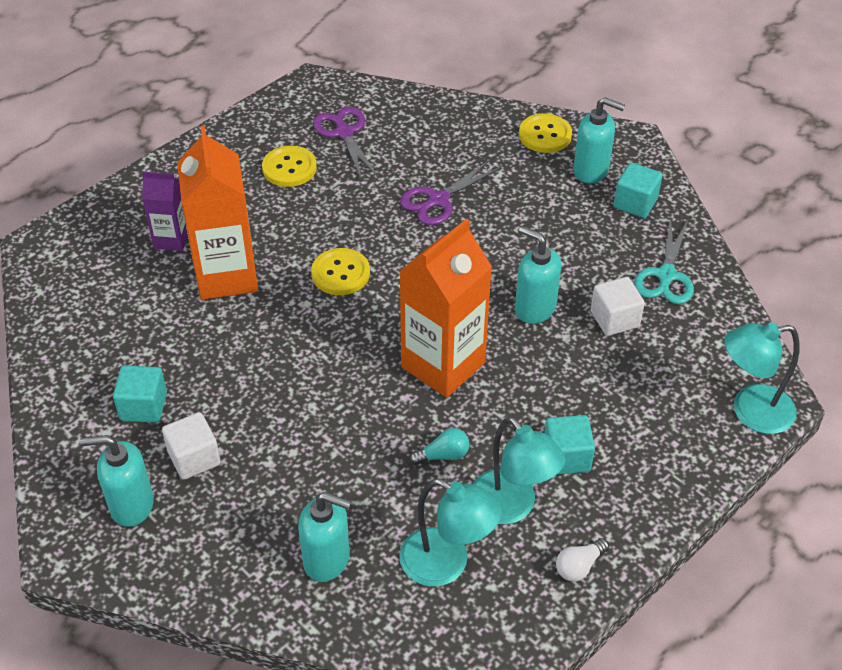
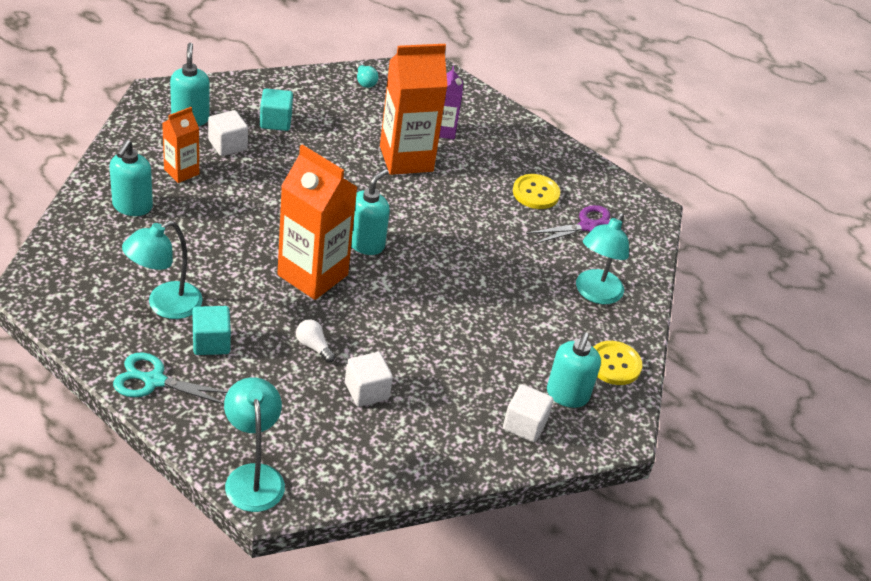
camera: 80 degrees right, 5 degrees down
(252, 508) = (181, 172): none -> orange carton
(340, 273) = (413, 220): yellow button -> none
(438, 200) = (509, 283): purple scissors -> none
(443, 455) = (219, 270): turquoise light bulb -> turquoise light bulb (364, 81)
(447, 564) = (118, 266): turquoise lamp -> turquoise lamp (595, 294)
(534, 308) = (378, 337): turquoise soap dispenser -> turquoise soap dispenser (366, 243)
(579, 566) = (104, 340): white light bulb -> white light bulb (314, 346)
(635, 203) = (524, 424): turquoise cube -> white cube
(666, 275) = (425, 436): turquoise scissors -> turquoise scissors (154, 381)

